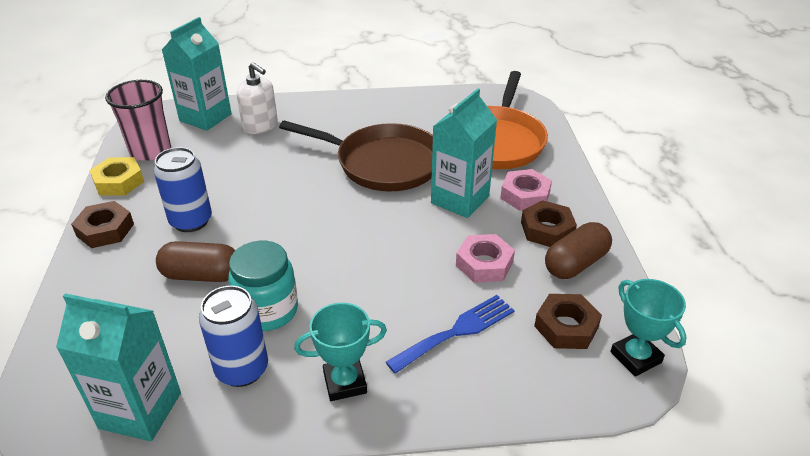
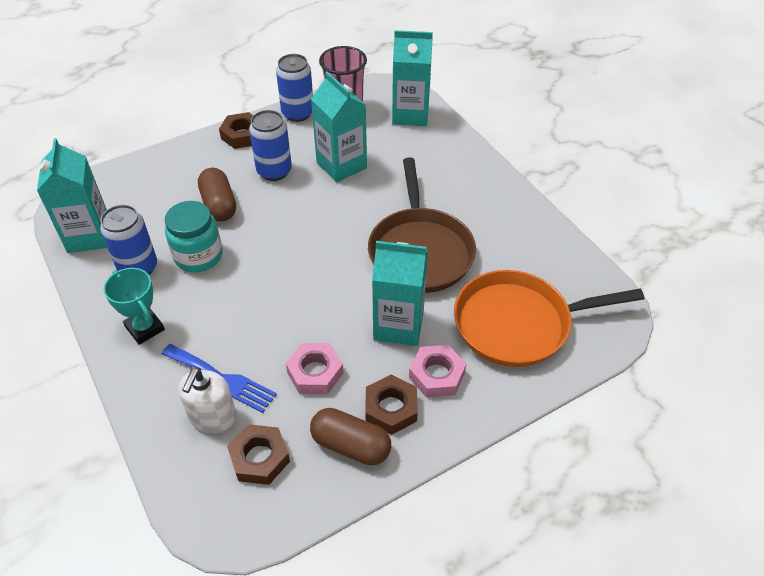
camera: 65 degrees right, 10 degrees up
(119, 182) = (298, 113): yellow nut -> blue can
(230, 175) = (341, 165): none -> turquoise carton
(260, 125) = (422, 150): white soap dispenser -> white soap dispenser (213, 417)
(635, 357) = (242, 523): turquoise trophy -> none

